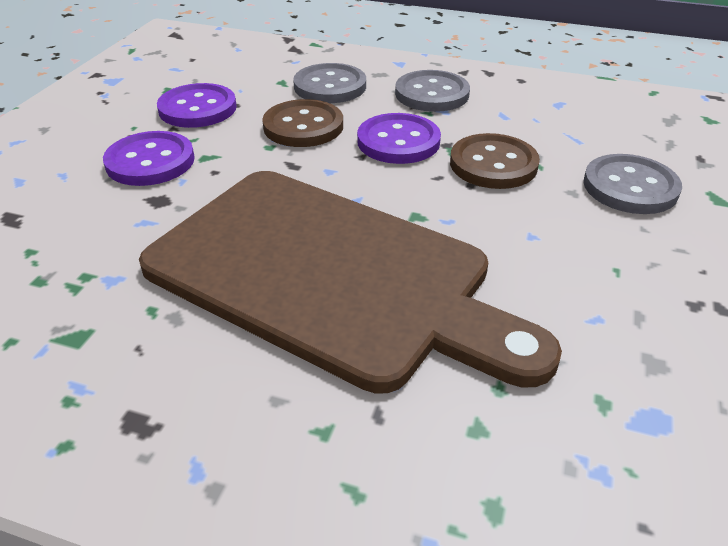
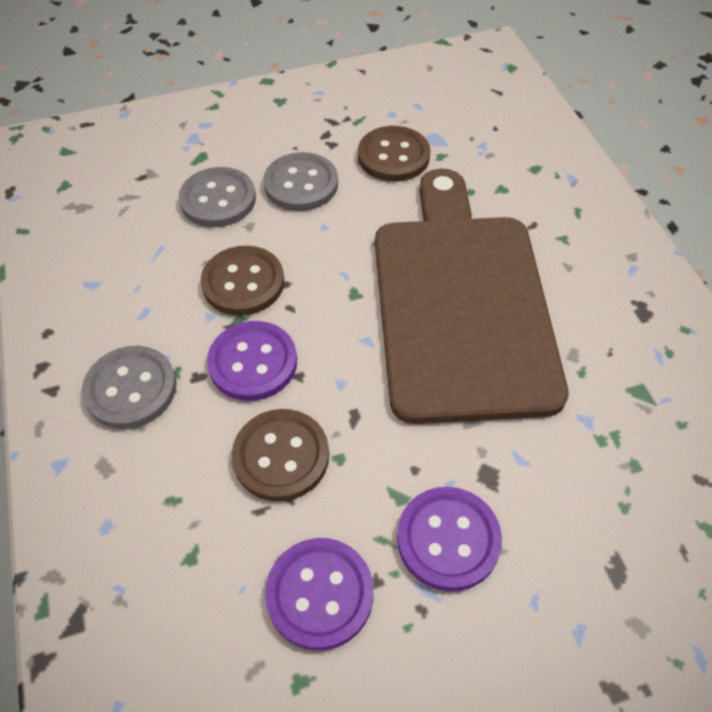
camera: 125 degrees left, 15 degrees up
(330, 86) = (171, 495): grey button -> grey button (301, 184)
(631, 349) = (393, 156): none -> brown button

